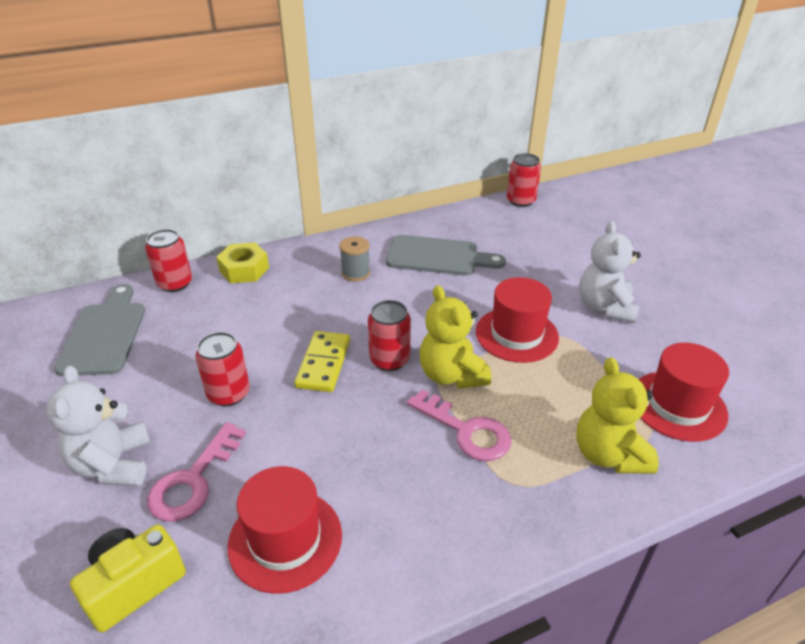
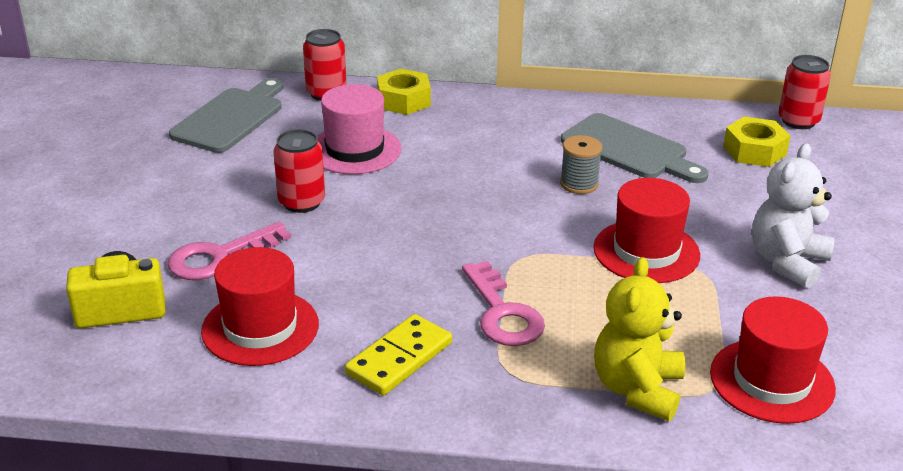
camera: 30 degrees right, 5 degrees down
(113, 464) = (165, 221): white teddy bear -> none
(237, 327) = (354, 150): none -> pink hat
(324, 364) = (411, 208): yellow domino -> yellow domino (399, 358)
(355, 273) = (518, 138): grey spool -> grey spool (579, 184)
(389, 360) = (481, 227): red can -> none
(451, 375) = (534, 262): yellow teddy bear -> none
(514, 231) = (754, 151): none -> yellow nut

